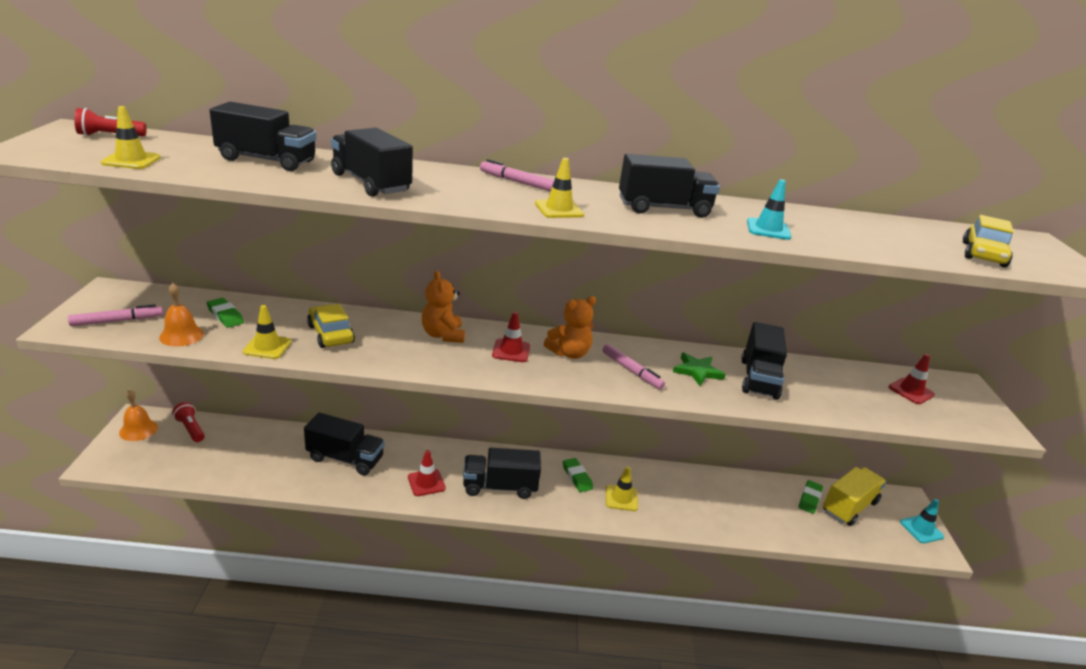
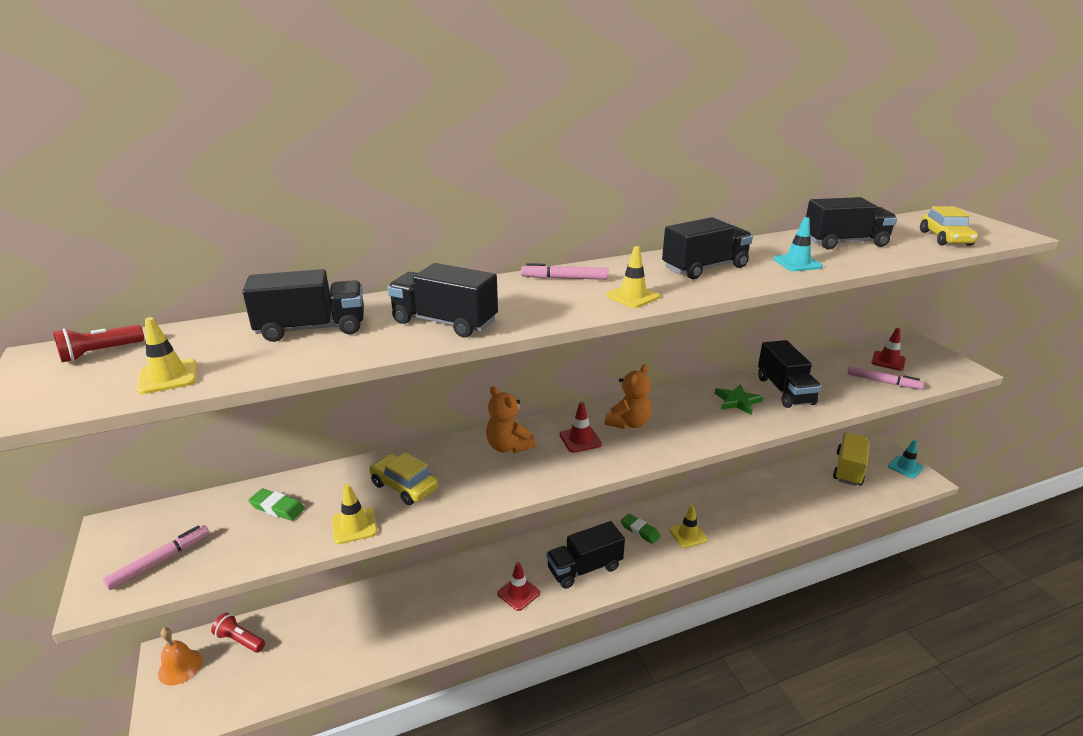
camera: 20 degrees left, 0 degrees up
(181, 335) = (250, 549): orange bell -> none
(345, 458) = (425, 602): black truck -> black truck (844, 242)
(631, 371) = (690, 421): pink marker -> pink marker (883, 382)
(809, 499) = (819, 474): green eraser -> none

